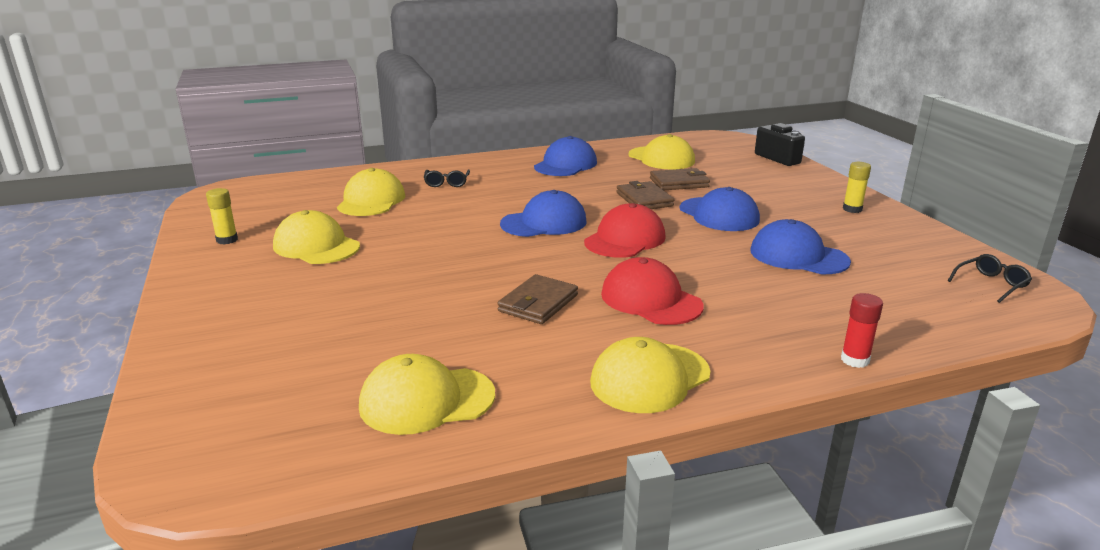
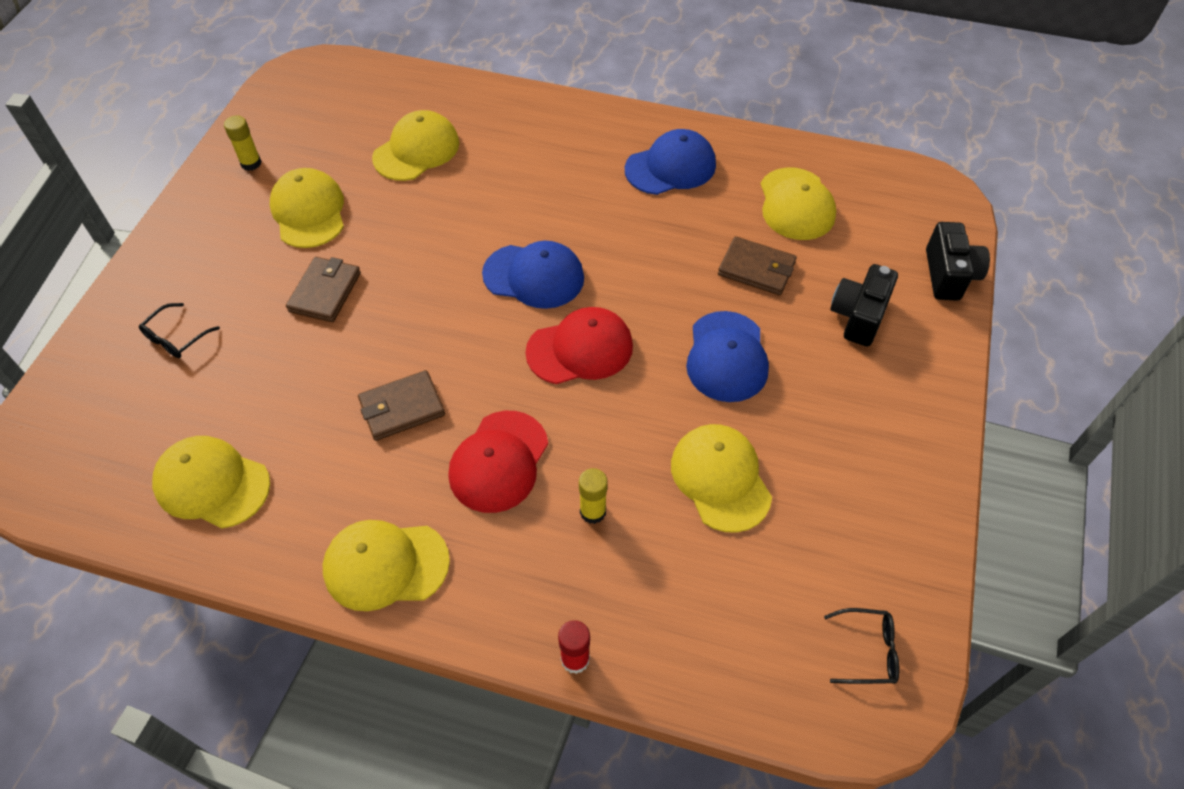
camera: 35 degrees right, 30 degrees up
(447, 183) = (514, 148): black glasses -> black glasses (176, 338)
(644, 199) = (680, 284): brown wallet -> brown wallet (325, 292)
(650, 300) = (499, 461): red cap -> red cap turned 150 degrees counterclockwise
(762, 182) = (858, 316): none -> black camera
(798, 256) = (720, 479): blue cap -> yellow cap
(852, 209) = (896, 430): yellow glue stick -> yellow glue stick (593, 511)

